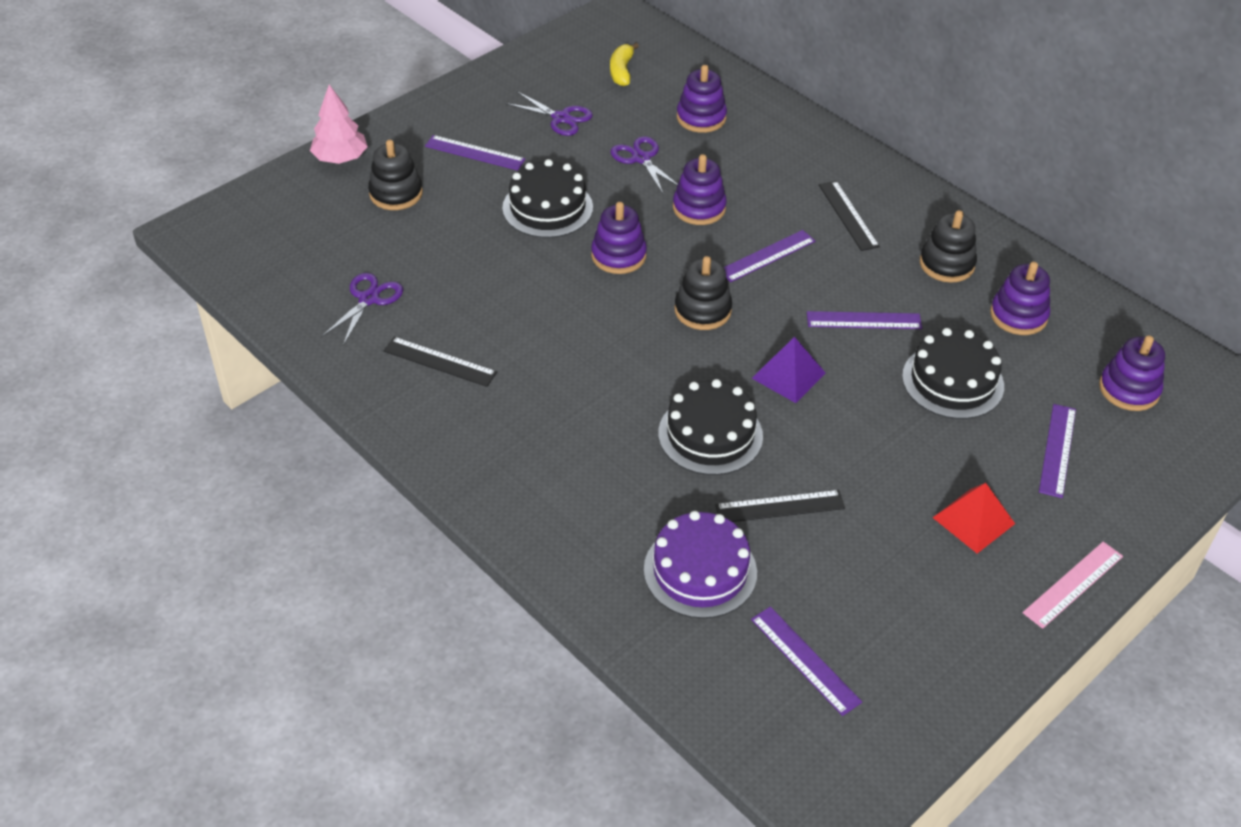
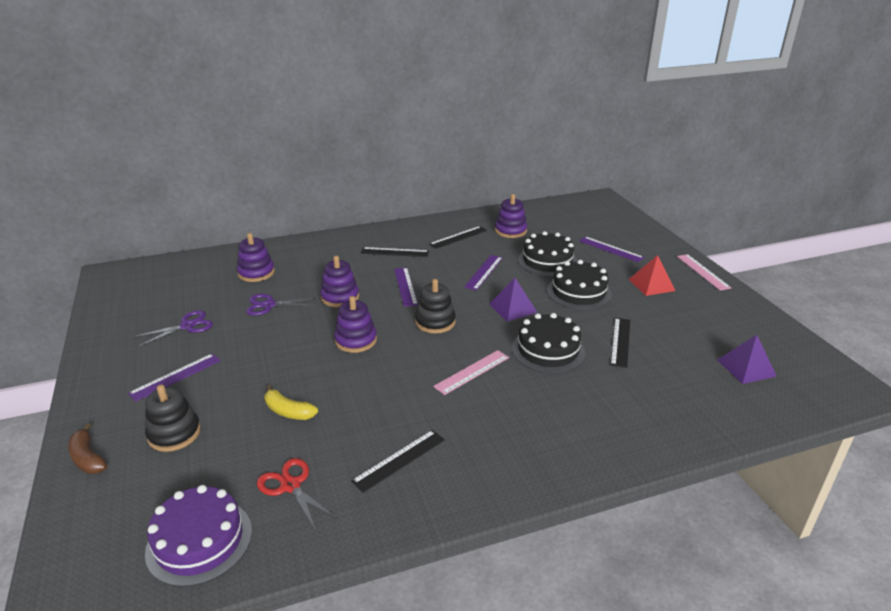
camera: 65 degrees left, 15 degrees down
(340, 158) = (88, 458): pink tree -> brown banana
(369, 299) = (291, 486): purple scissors -> red scissors
(547, 207) = (276, 358): black cake -> black cake (579, 292)
(619, 375) = (472, 372): none -> pink ruler
(622, 71) = (172, 288): yellow banana -> yellow banana (288, 411)
(700, 571) = (666, 387): purple cake -> purple cake (199, 541)
(805, 660) = (746, 368): purple ruler -> purple pyramid
(946, 264) = (458, 237): black stacking toy -> black ruler
(1129, 389) = (578, 221): purple stacking toy -> none

